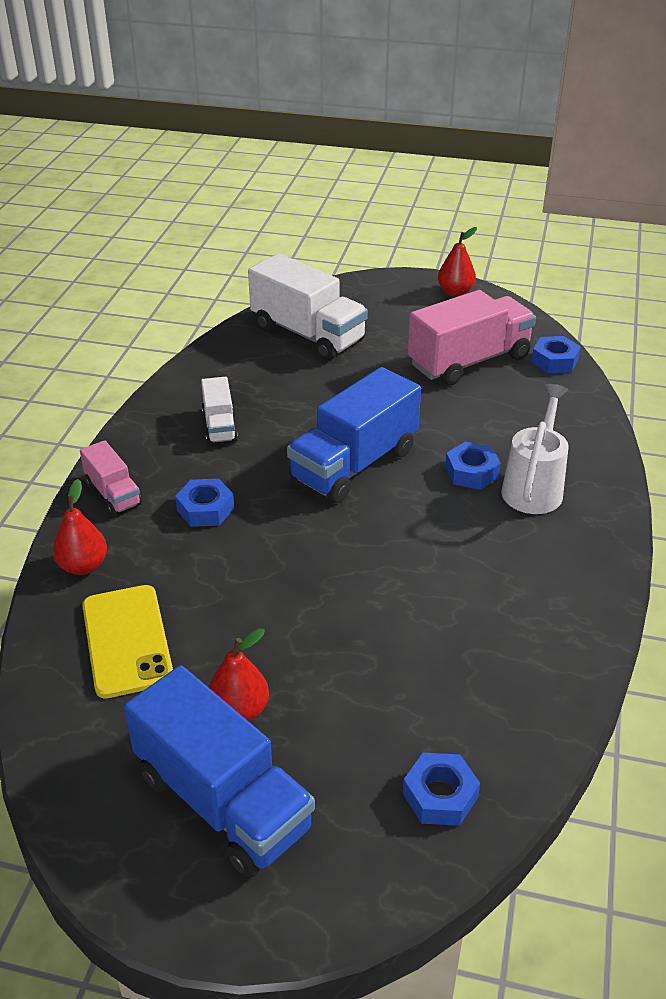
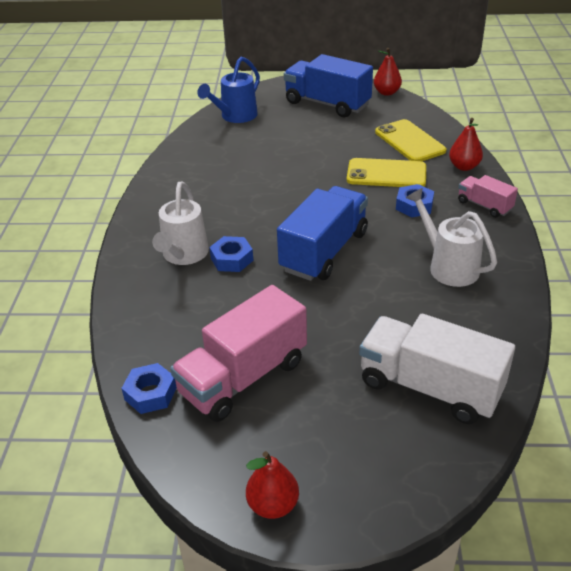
camera: 170 degrees right, 0 degrees up
(210, 573) = (386, 174): none -> yellow phone
(219, 426) = (448, 266): white truck -> white watering can
(239, 710) = (335, 127): red pear -> red pear (386, 92)
(440, 795) = (235, 117): blue nut -> blue watering can

